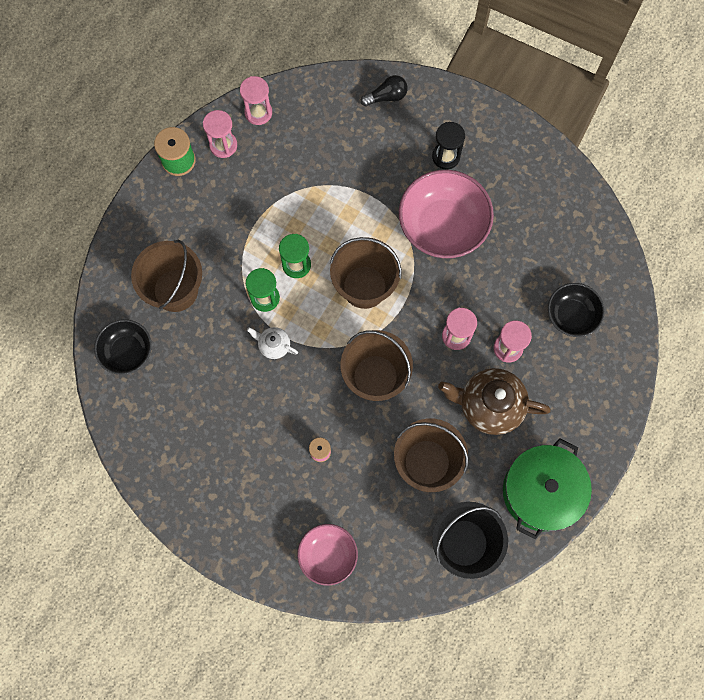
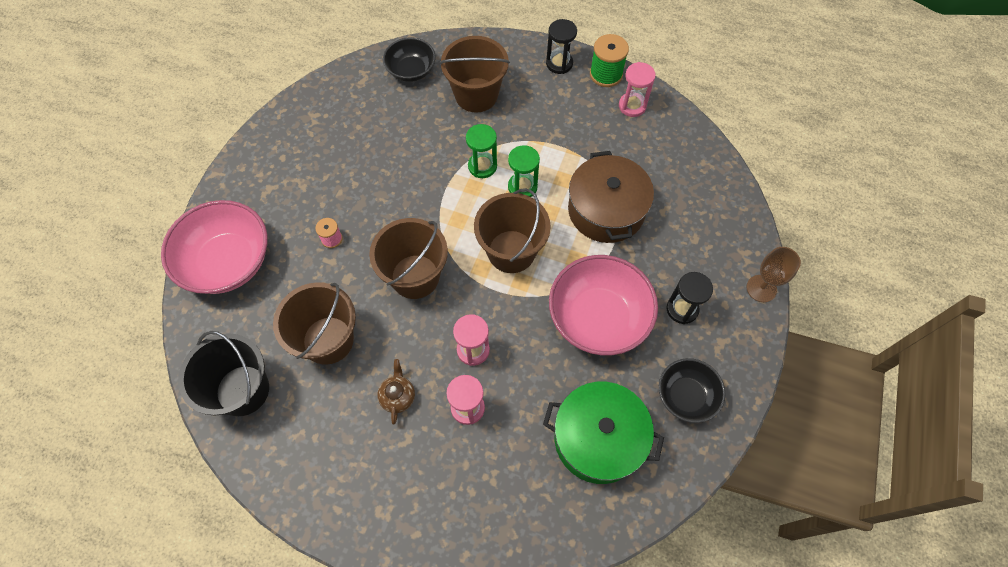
camera: 80 degrees right, 10 degrees down
(154, 202) = (559, 63): none -> black hourglass
(258, 112) = (676, 128): pink hourglass -> none
(273, 345) = (435, 181): white teapot -> none
(328, 555) = (228, 262): pink bowl -> pink bowl, size x1.69
(336, 195) = (606, 210): none -> brown pot
(386, 97) = (734, 239): black light bulb -> none
(437, 89) = (761, 288): none -> brown goblet
(489, 405) = (398, 396): brown teapot -> brown teapot, size x0.49
(541, 491) = (303, 468): green pot -> green pot (598, 438)
(571, 315) = (520, 477): black bowl -> black bowl (686, 396)

